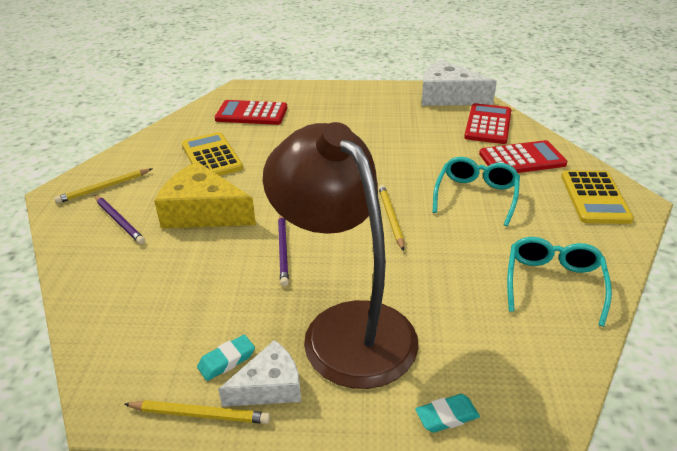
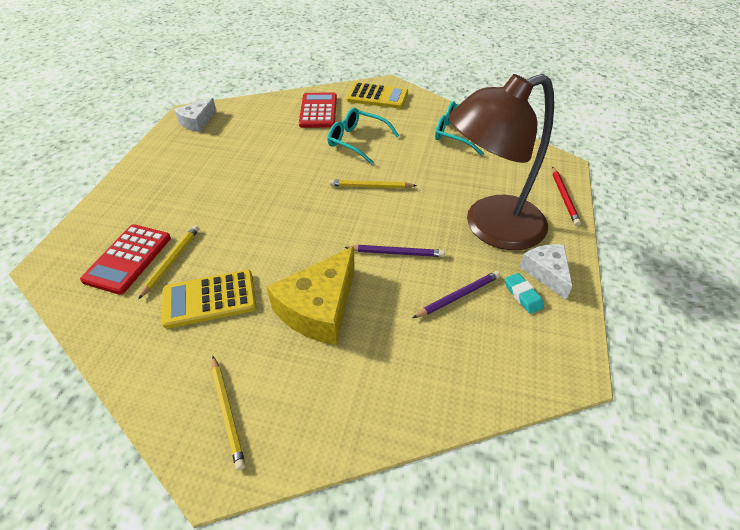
camera: 80 degrees left, 10 degrees up
(119, 221) = (309, 387): purple pencil -> purple pencil (458, 296)
(199, 414) = (574, 312): yellow pencil -> yellow pencil (171, 261)
(447, 416) = (564, 197): turquoise eraser -> red pencil
(448, 97) = (197, 122): white cheese -> white cheese, size x0.60
(488, 124) = (259, 113): red calculator -> none

